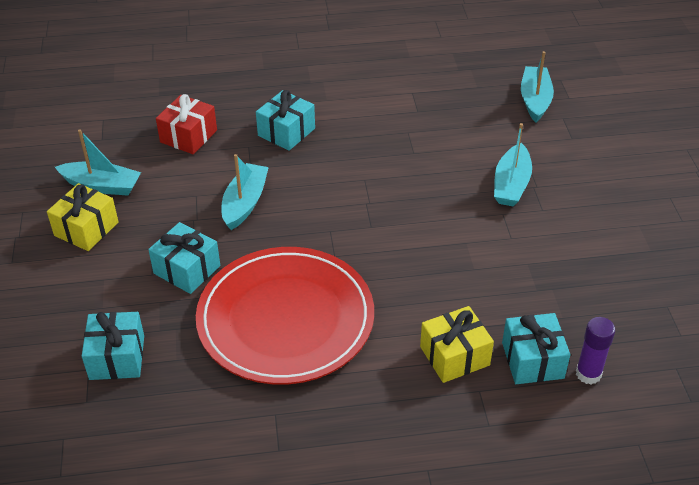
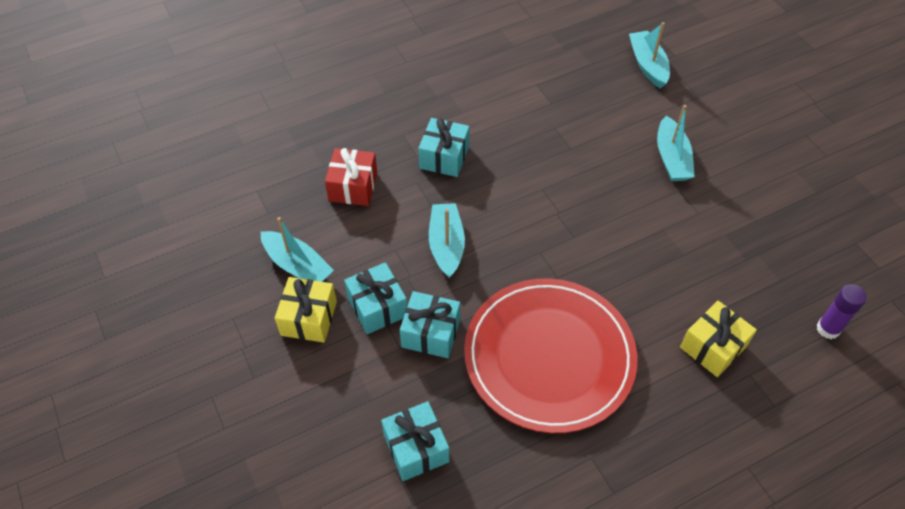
camera: 20 degrees left, 10 degrees up
(102, 186) = (298, 266): turquoise boat -> turquoise boat turned 45 degrees clockwise
(532, 360) = (777, 330): turquoise gift -> turquoise gift (377, 307)

